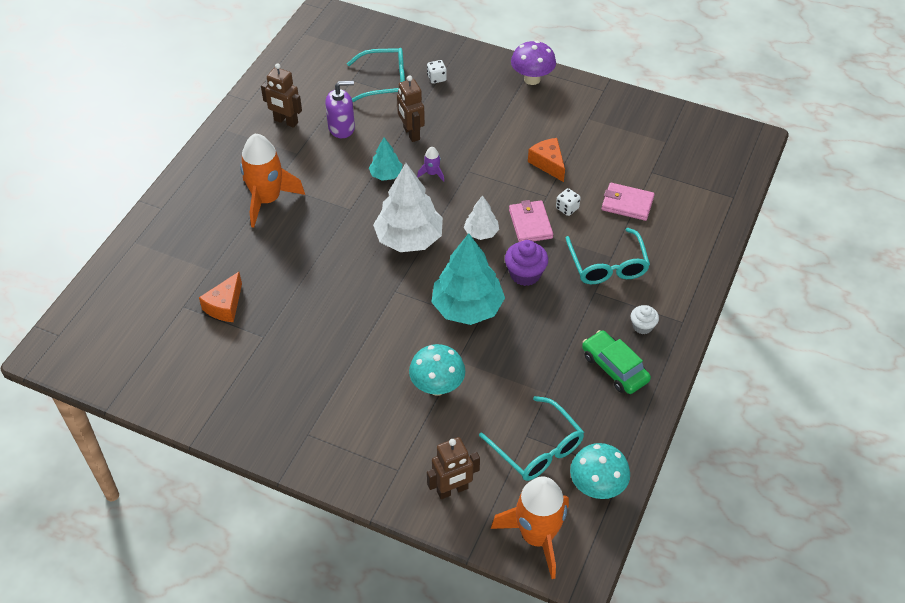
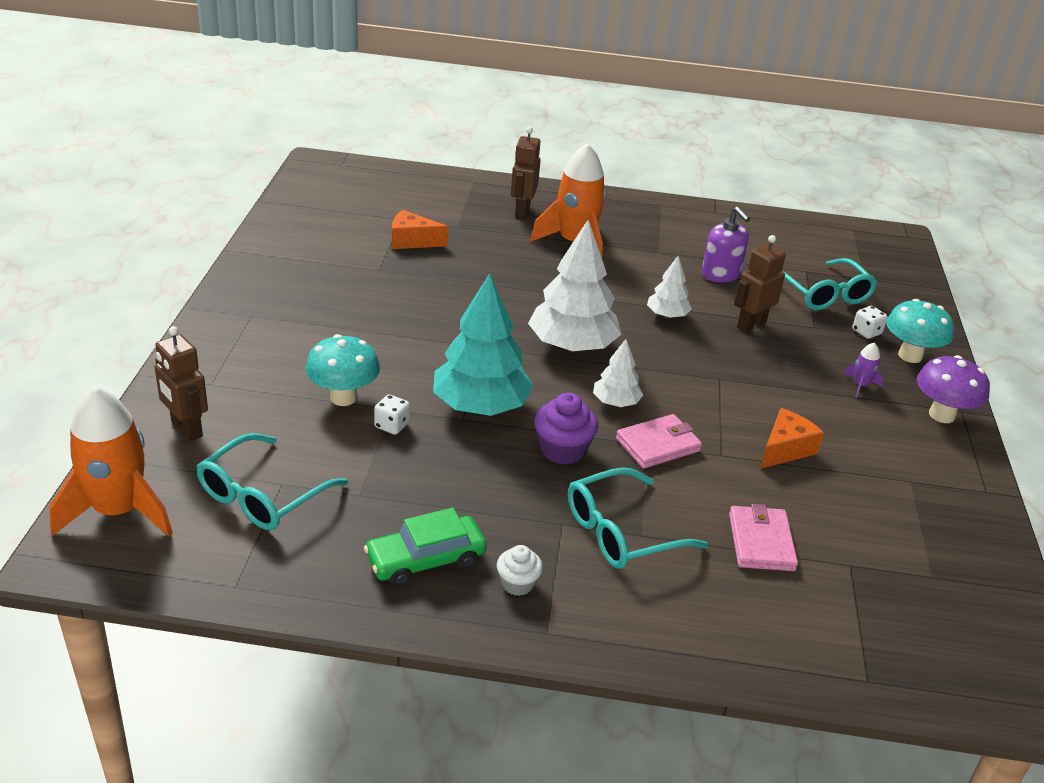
camera: 70 degrees right, 15 degrees down
(286, 121) = (701, 238): brown robot -> brown robot (522, 211)
(386, 175) = (667, 315): turquoise tree -> white tree
(432, 173) = (693, 350): purple rocket -> purple rocket (860, 386)
(567, 208) = (710, 477): white dice -> white dice (392, 425)
(597, 487) = (205, 562): turquoise mushroom -> turquoise mushroom (910, 356)
(614, 368) = (425, 559): green car -> green car turned 150 degrees counterclockwise

